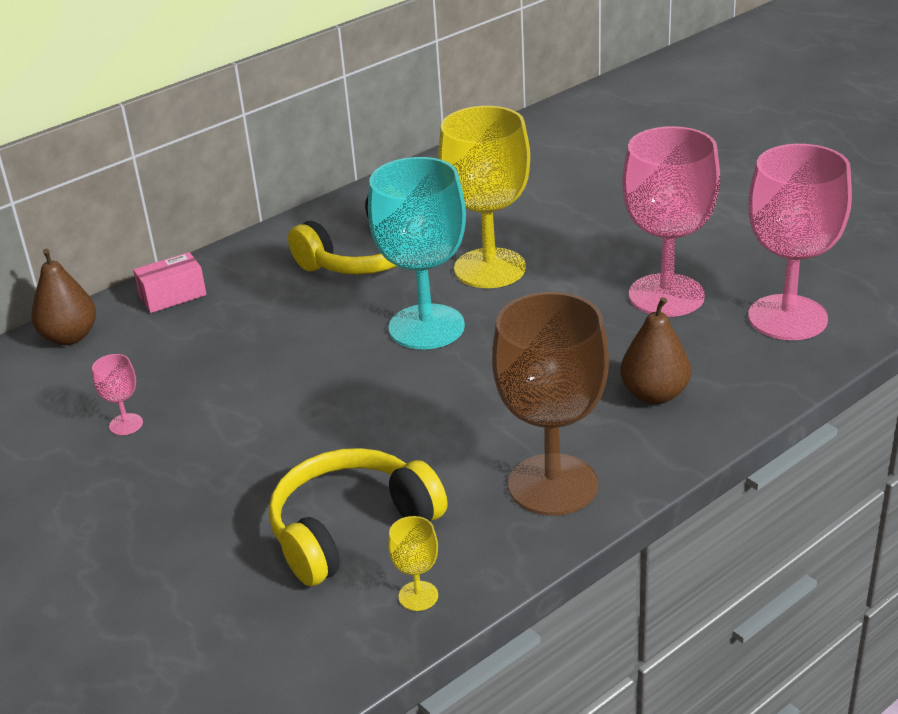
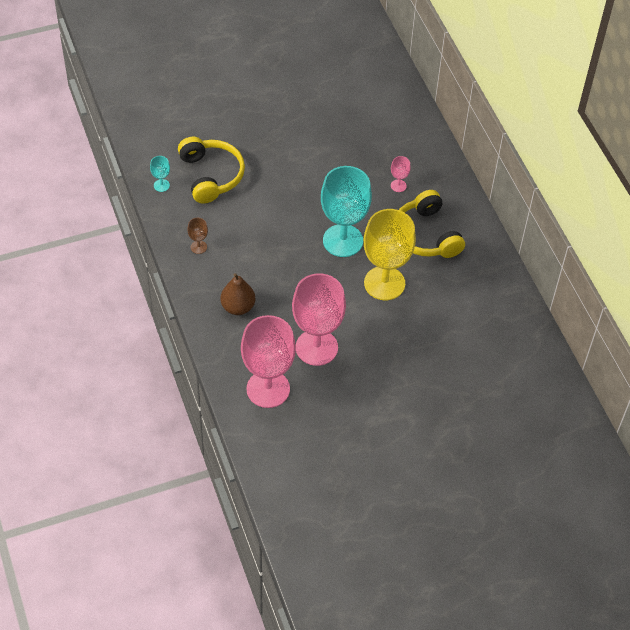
camera: 105 degrees right, 20 degrees up
(70, 337) = (409, 108): brown pear -> none
(126, 424) = (324, 118): pink goblet -> pink goblet (398, 186)
(173, 296) = (427, 151): pink box -> none
(418, 596) = (161, 185): yellow goblet -> turquoise goblet
(553, 485) = (198, 247): brown goblet -> brown goblet, size x0.41

